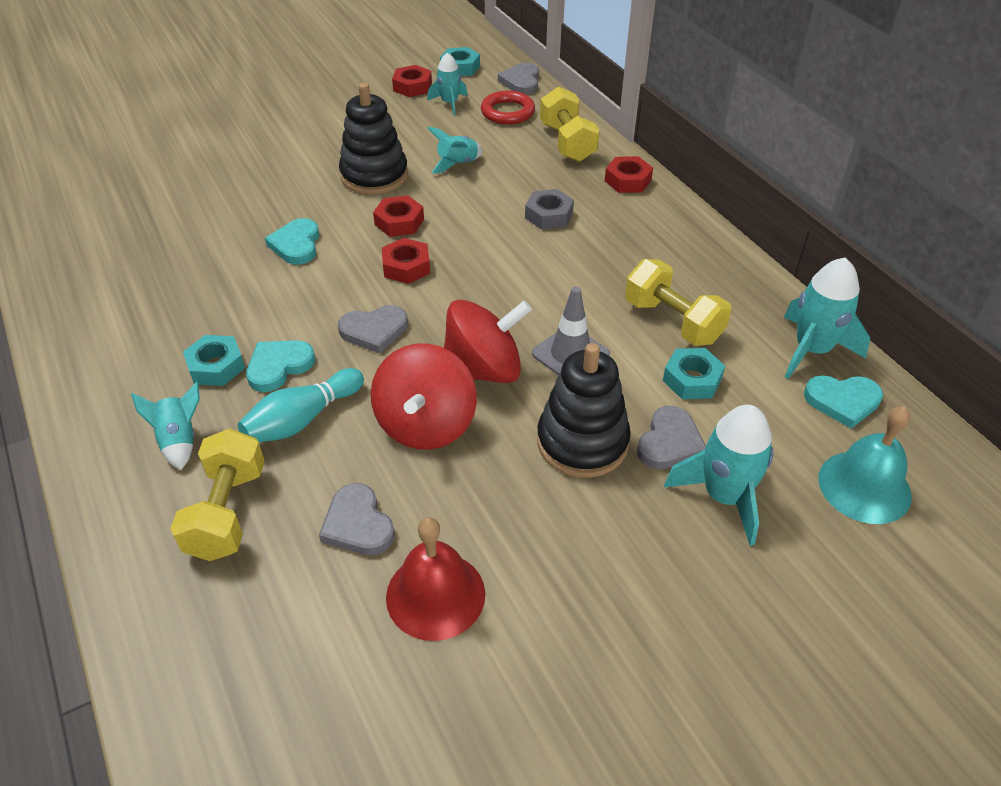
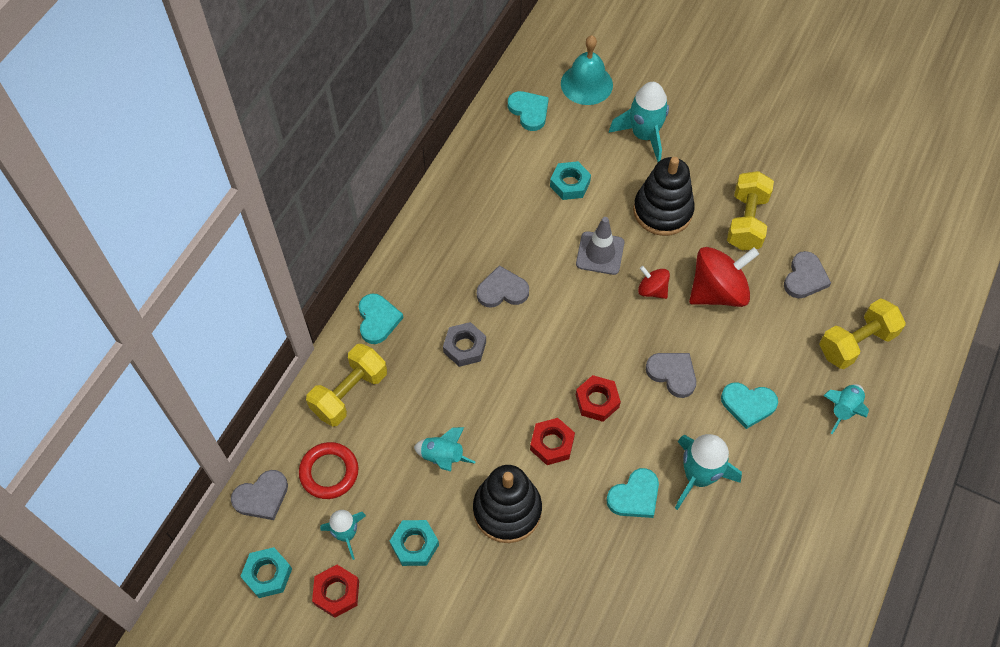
camera: 125 degrees left, 15 degrees up
(216, 366) = (780, 442): turquoise nut -> turquoise nut (414, 545)
(302, 419) = (771, 357): turquoise bowling pin -> none
(435, 595) = (807, 219): red bell -> none
(483, 370) = (652, 290): red spinning top -> red spinning top, size x0.52
(628, 180) = (378, 320): red nut -> turquoise heart
(669, 442) = (627, 173): grey heart -> grey heart (502, 290)
(672, 321) = (525, 216): yellow dumbbell -> yellow dumbbell (746, 221)
(812, 350) = (495, 139): turquoise rocket -> turquoise rocket (698, 476)

